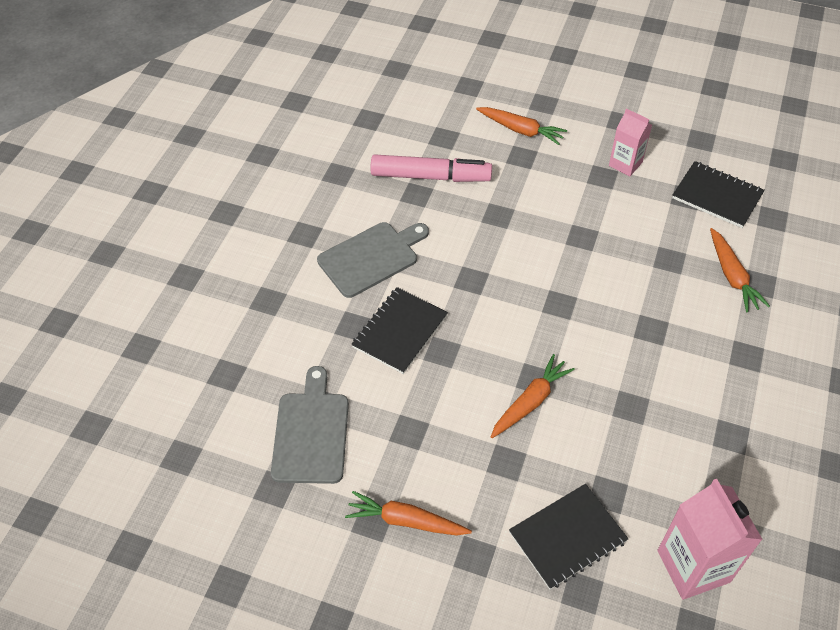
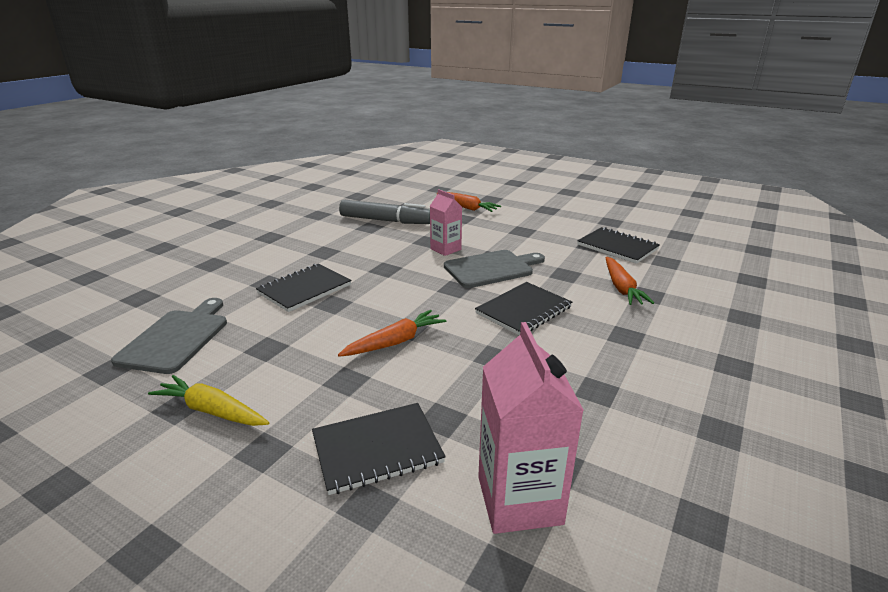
camera: 10 degrees right, 25 degrees down
(371, 258) = (311, 251): grey cutting board -> grey cutting board (491, 268)
(406, 521) = (212, 411): orange carrot -> yellow carrot
(430, 176) = (385, 220): pink marker -> grey marker
(625, 164) = (543, 227): pink carton -> pink carton (445, 249)
(641, 331) = (524, 310): none -> black notebook

